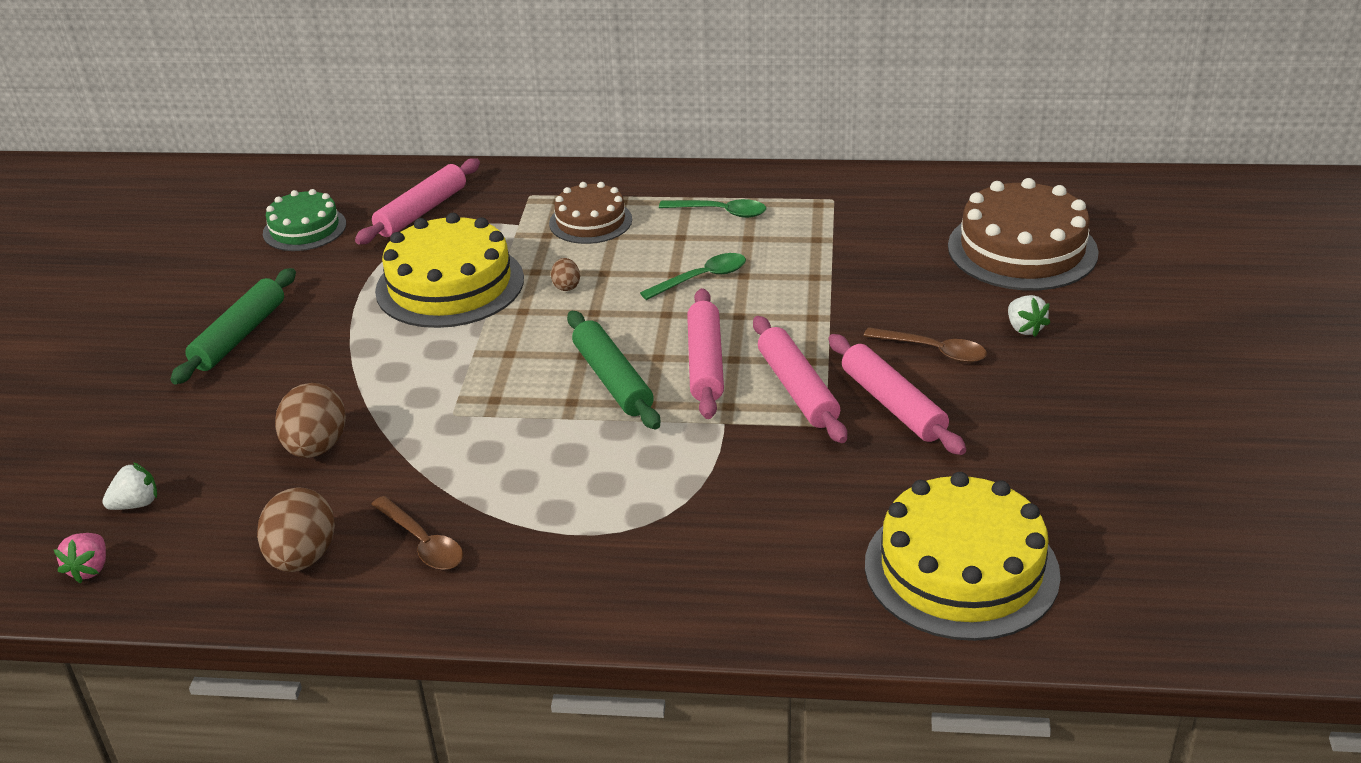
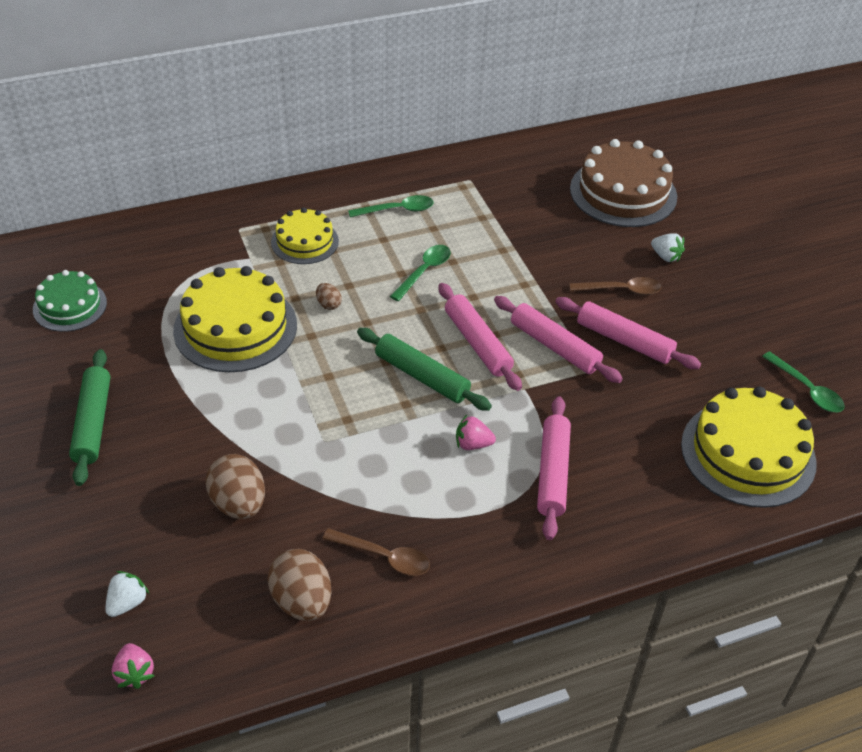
camera: 30 degrees left, 10 degrees up
(422, 212) = (160, 265): pink rolling pin -> pink rolling pin (553, 473)
(590, 221) = (305, 241): brown cake -> yellow cake
(615, 462) = (472, 444): none -> pink strawberry
(1107, 521) = (807, 389): none -> green spoon

